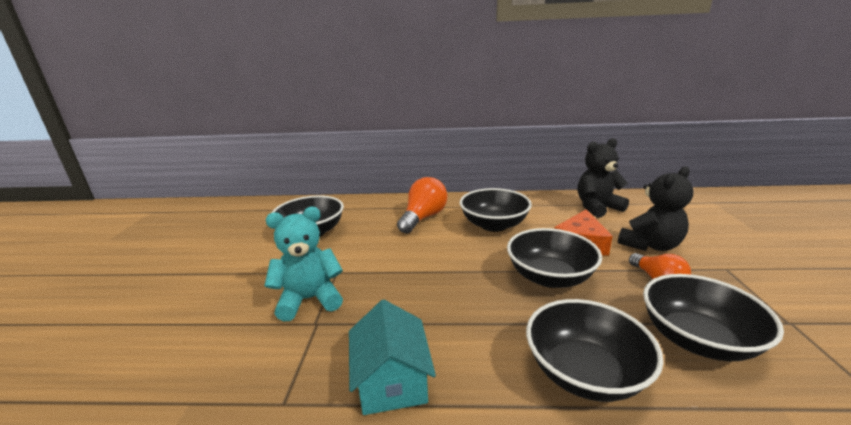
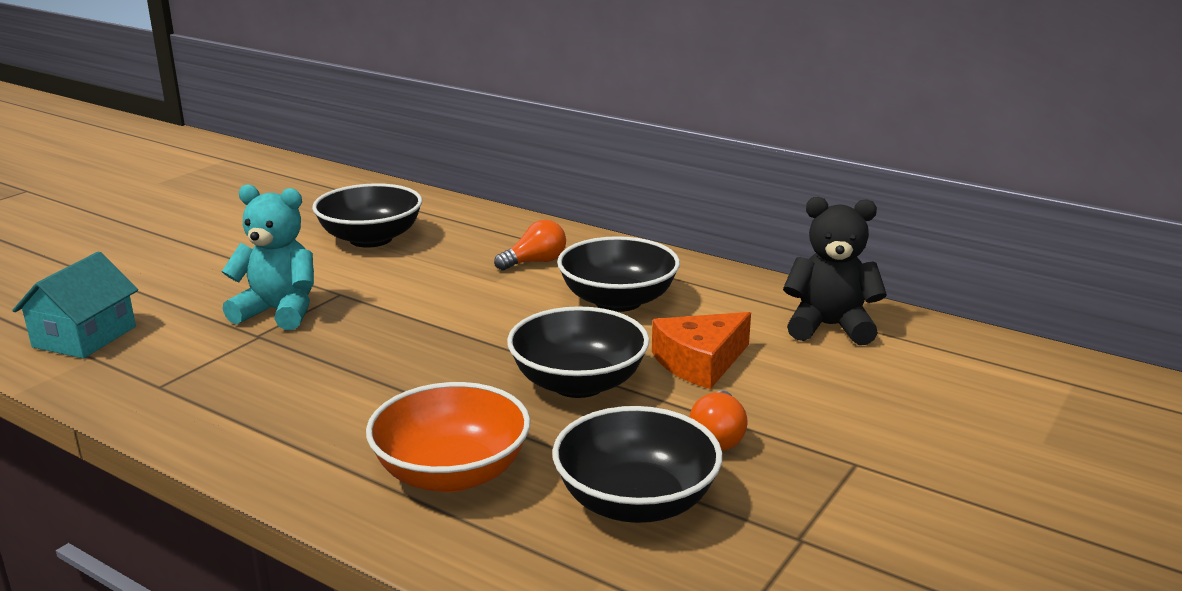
camera: 30 degrees right, 0 degrees up
(392, 380) = (264, 406): turquoise house -> turquoise house (84, 337)
(423, 218) = (535, 262): orange light bulb -> orange light bulb, size x0.63
(584, 372) = (452, 473): black bowl -> orange bowl
(650, 245) = (801, 399): black teddy bear -> none

